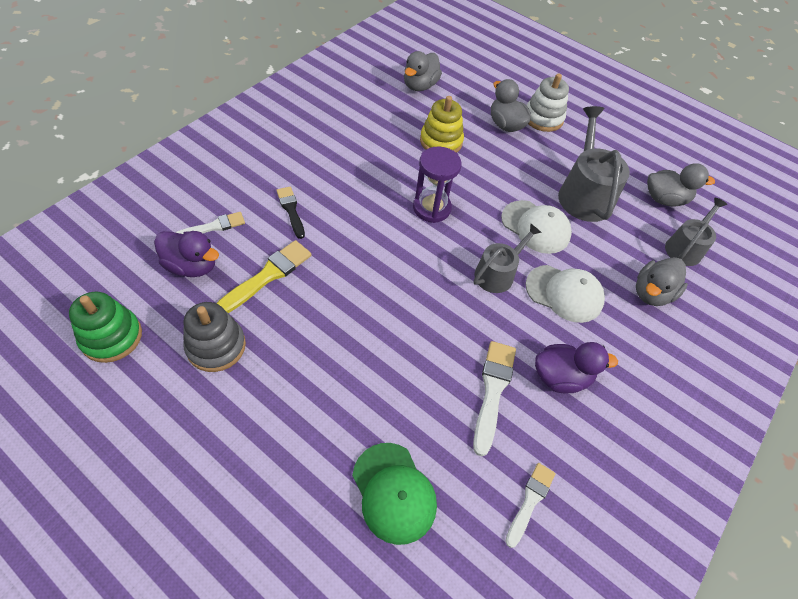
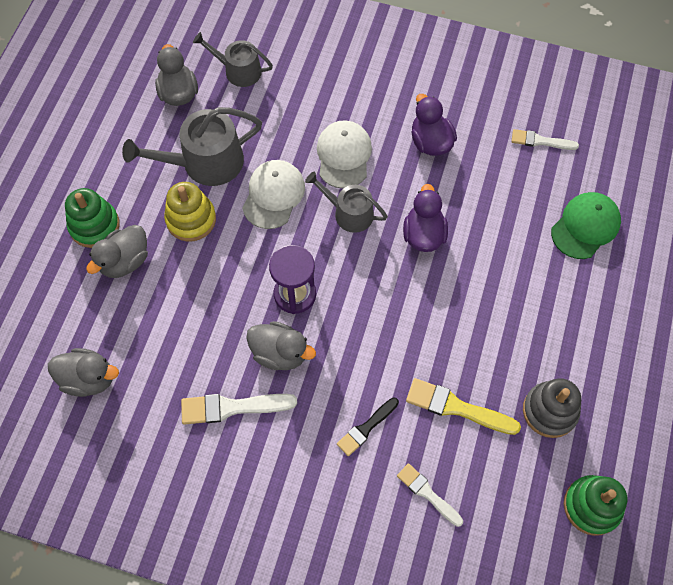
camera: 105 degrees left, 10 degrees up
(192, 266) = (484, 484): purple duck -> purple duck (423, 234)
(441, 141) = (186, 319): yellow stacking toy -> yellow stacking toy (191, 219)
(492, 391) = (470, 186): white brush -> white brush (232, 407)
(543, 118) = (94, 226): white stacking toy -> green stacking toy
(651, 293) = (308, 91): grey duck -> grey duck (280, 353)

